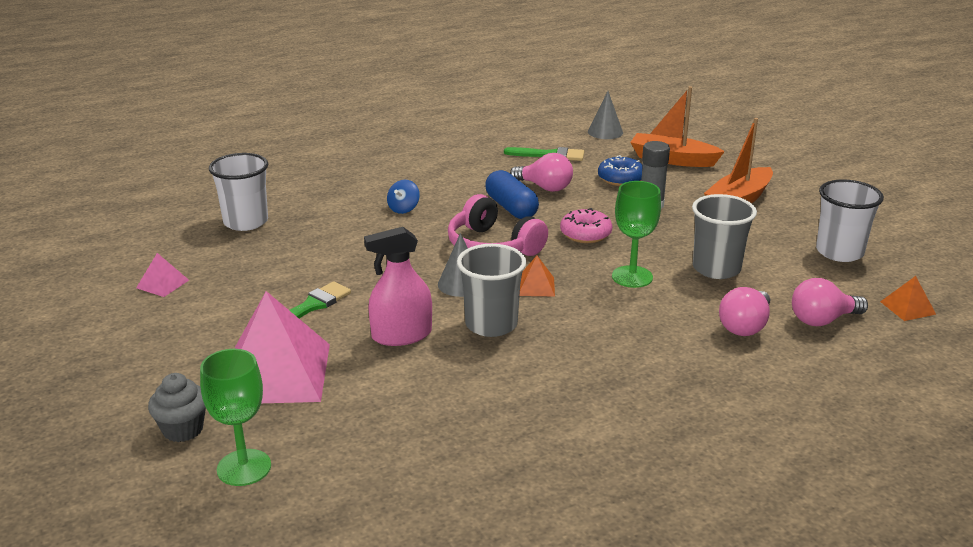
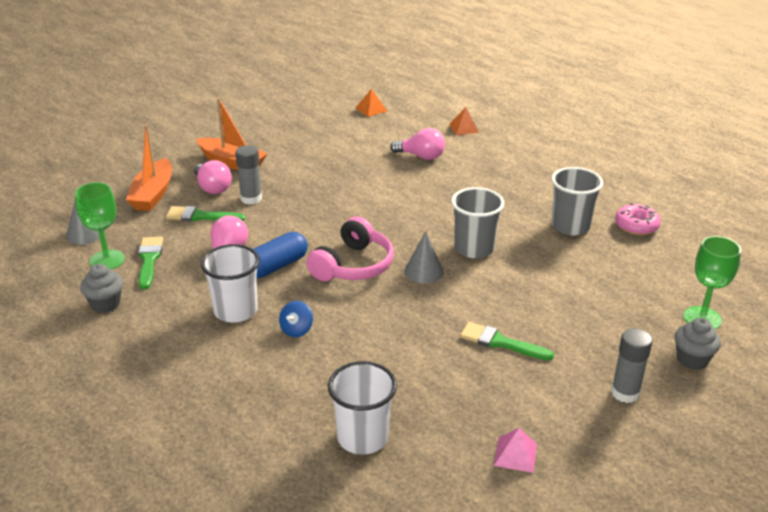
camera: 105 degrees left, 5 degrees up
(177, 364) = (625, 393): none -> grey glue stick
(276, 373) = (598, 334): pink pyramid -> none
(401, 335) = (512, 286): pink spray bottle -> none
(403, 209) = (296, 330): blue spinning top -> blue spinning top turned 105 degrees clockwise
(490, 139) = (105, 304): none -> grey cupcake
(536, 286) = (409, 236): orange pyramid -> orange pyramid (464, 128)
(585, 234) = (315, 224): pink donut -> pink donut (636, 226)
(620, 179) = (200, 216): blue donut -> green brush
(632, 277) = (376, 198): green goblet -> green goblet (107, 260)
(716, 269) = (349, 168): grey cup -> grey cup (570, 226)
(822, 320) = (400, 133): pink light bulb -> pink light bulb (212, 188)
(839, 252) = (306, 127): white cup -> white cup (235, 311)

